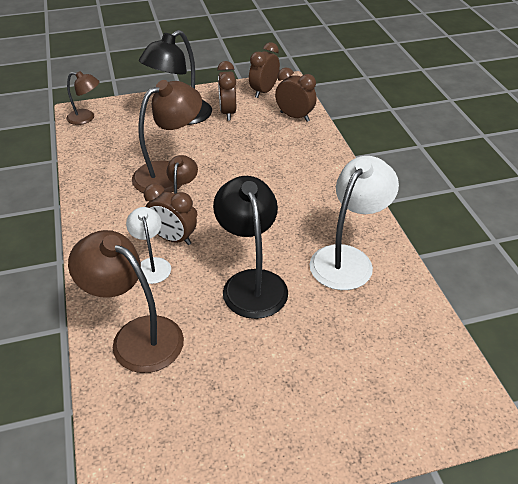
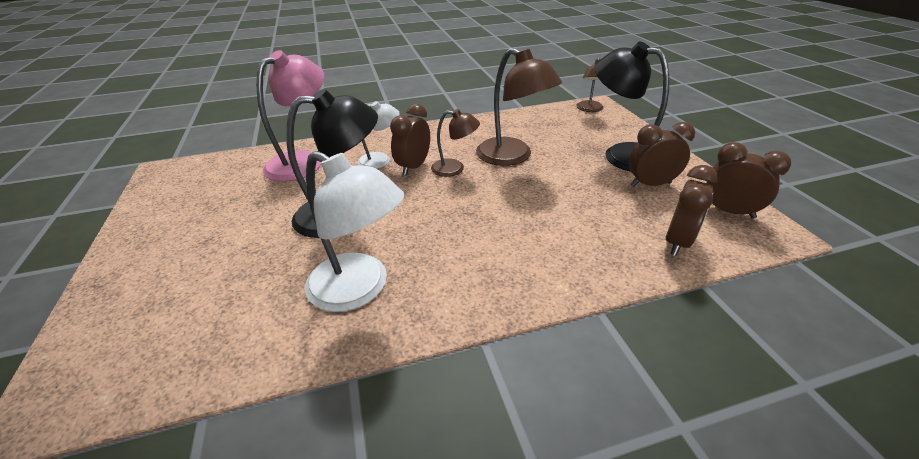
camera: 90 degrees right, 5 degrees down
(136, 336) = (303, 161): brown lamp -> pink lamp

